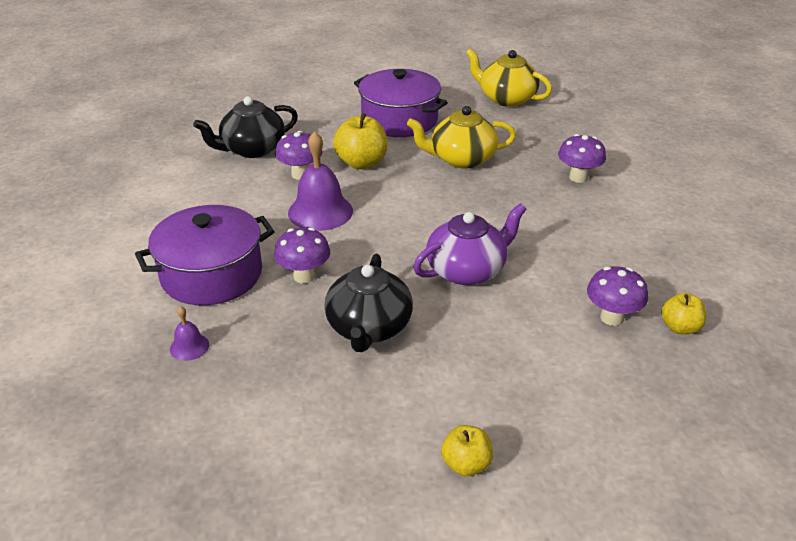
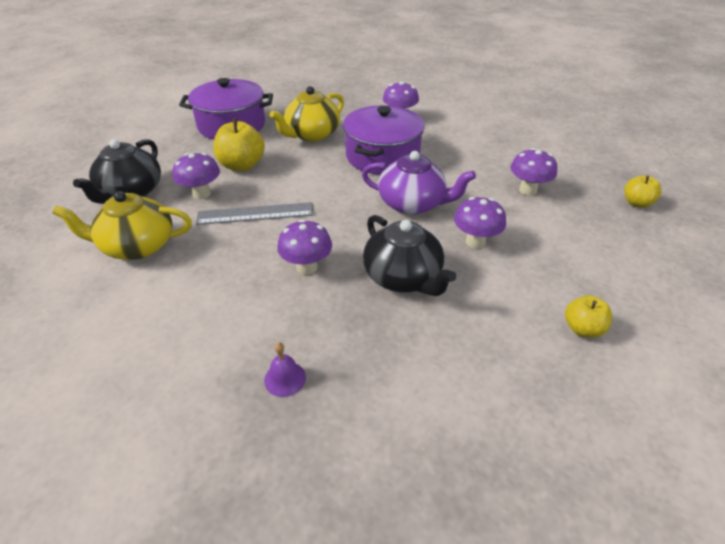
camera: 40 degrees left, 5 degrees up
(212, 274) = (226, 308): purple pot -> purple pot (382, 156)
(320, 211) = (255, 214): purple bell -> grey ruler
(467, 270) = (412, 204): purple teapot -> purple teapot turned 90 degrees clockwise
(478, 335) = (475, 242): none -> purple mushroom
(506, 98) = (290, 86): yellow teapot -> yellow teapot (137, 246)
(680, 327) = (565, 178): yellow apple -> yellow apple (636, 203)

